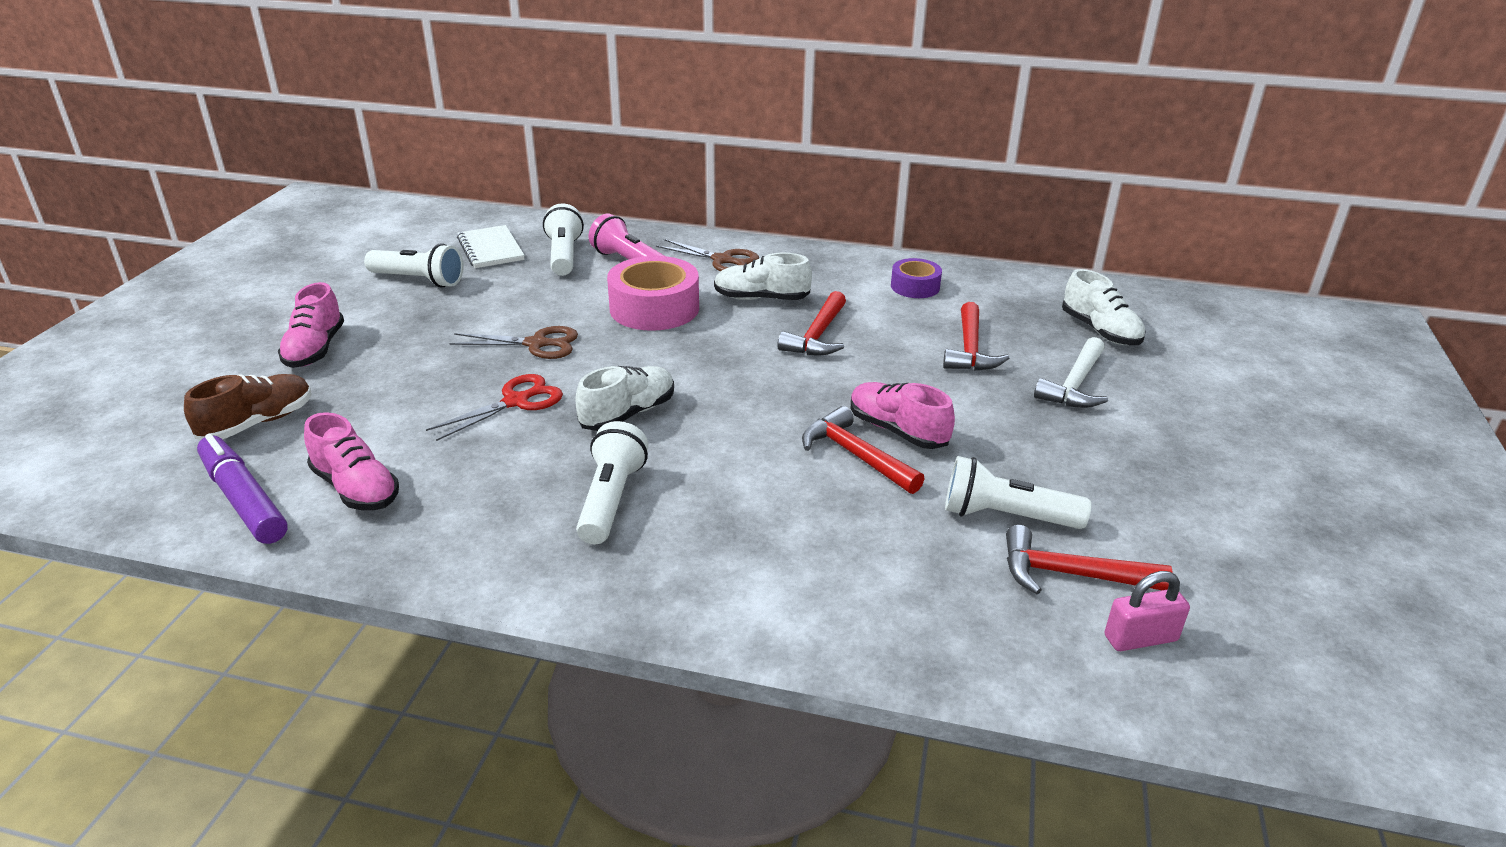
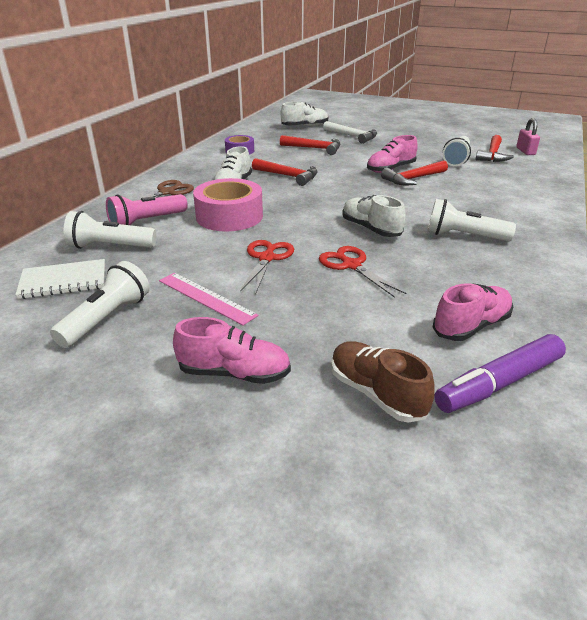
camera: 80 degrees left, 0 degrees up
(449, 320) = (206, 298): none -> pink ruler
(536, 344) = (266, 258): brown scissors -> red scissors

